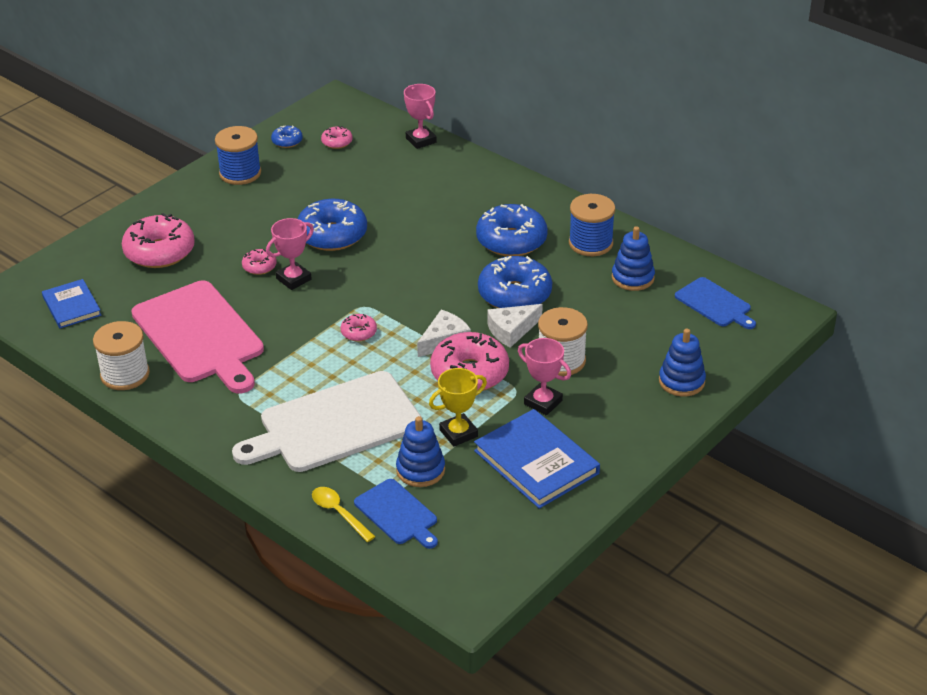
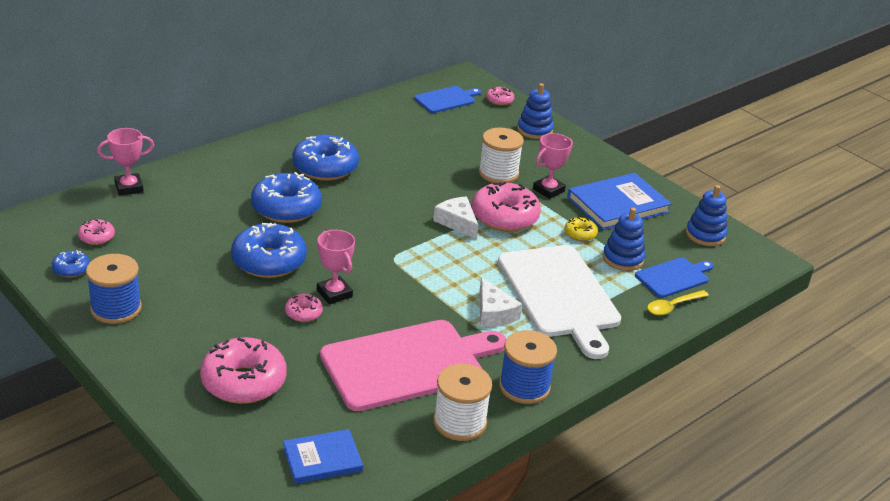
camera: 85 degrees left, 5 degrees down
(359, 332) = (433, 265): pink donut -> pink donut (499, 100)
(458, 433) = (580, 234): yellow trophy -> yellow donut
(511, 330) = (453, 188): white cheese -> white cheese (493, 313)
(514, 294) = (404, 179): blue donut -> blue donut (286, 208)
(590, 243) = (346, 133): blue spool -> blue spool (524, 387)
(632, 278) = (401, 124): blue stacking toy -> blue stacking toy (705, 235)

